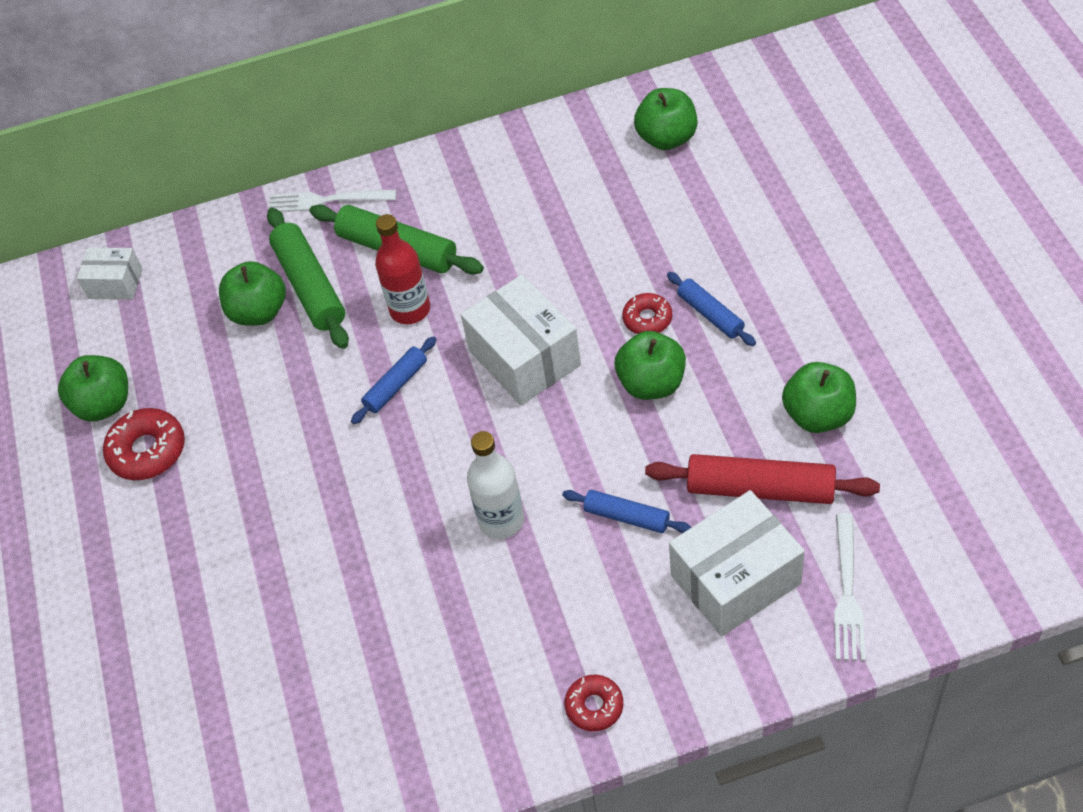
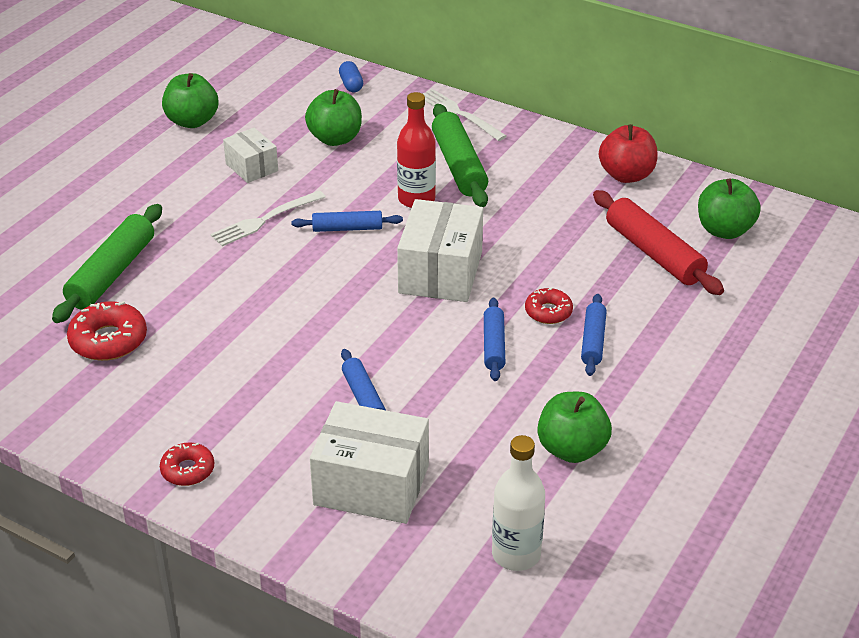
camera: 40 degrees right, 15 degrees down
(115, 283) = (286, 72): white box -> white box (252, 167)
(147, 451) = (177, 157): red donut -> red donut (108, 340)
(192, 248) = (351, 85): none -> blue capsule
(310, 286) = (381, 147): green rolling pin -> green rolling pin (112, 273)
(501, 520) = (293, 338): white bottle -> white bottle (516, 554)
(534, 149) = (626, 175): none -> red apple
(651, 383) = (494, 345): green apple -> blue rolling pin
(760, 489) = (467, 454): red rolling pin -> red rolling pin (654, 253)
(847, 594) = (425, 556): white fork -> white fork (264, 220)

